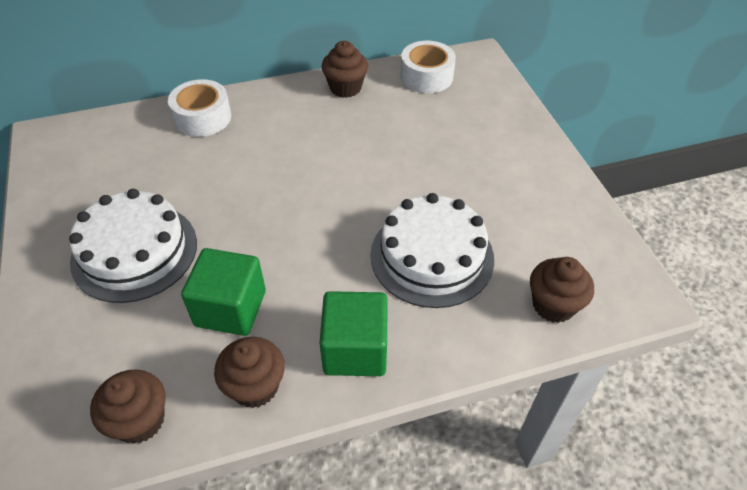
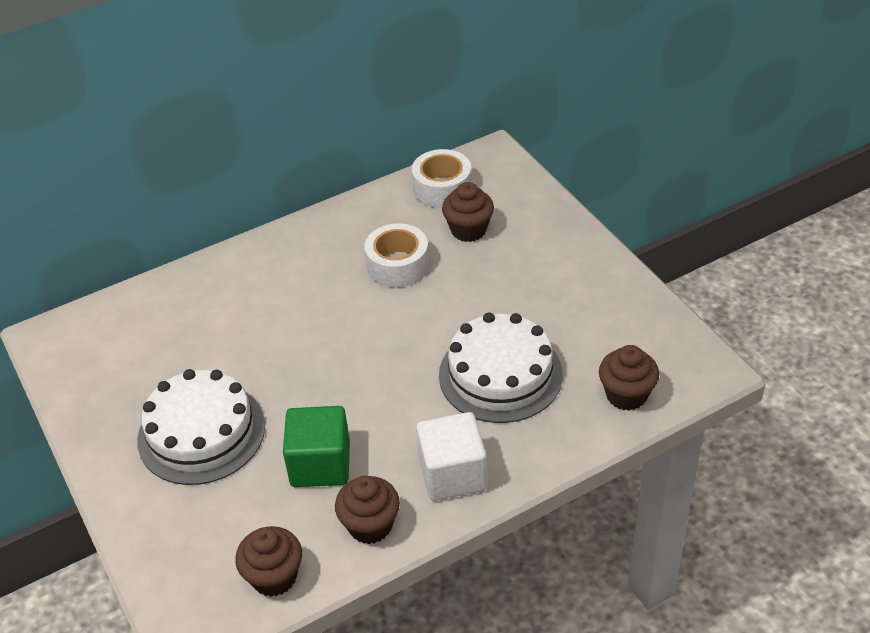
camera: 10 degrees left, 5 degrees down
(202, 118) = (214, 282): white tape -> white tape (398, 265)
(345, 88) = (358, 218): brown cupcake -> brown cupcake (468, 230)
(355, 350) = (453, 474): green cube -> white cube

